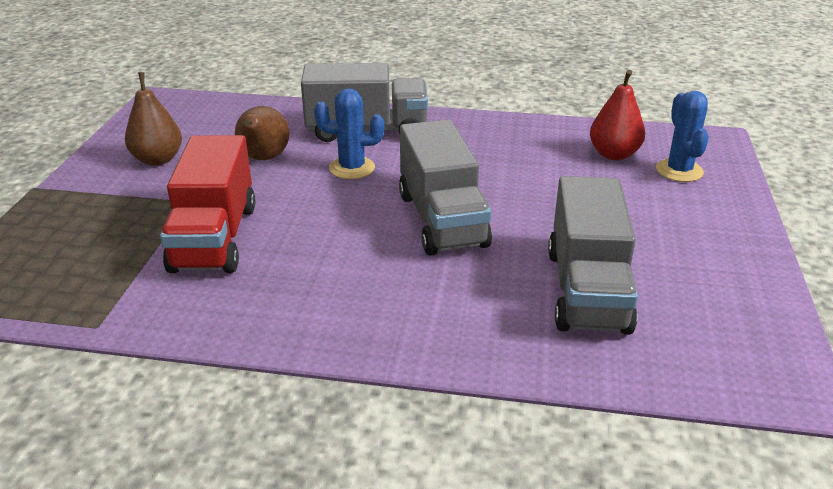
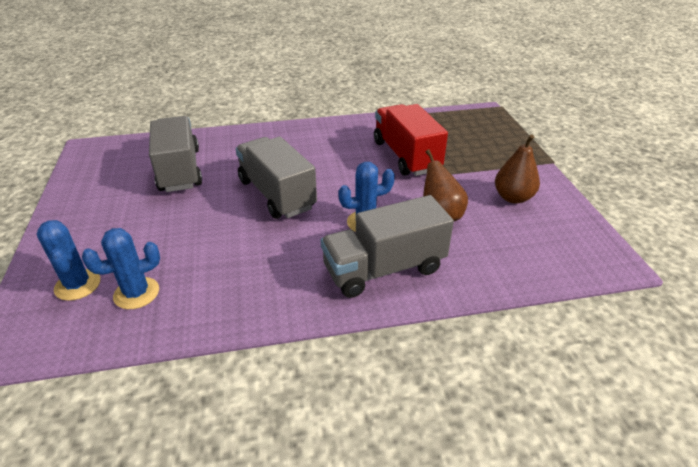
camera: 160 degrees right, 5 degrees up
(613, 154) = (136, 293): red pear -> blue cactus

